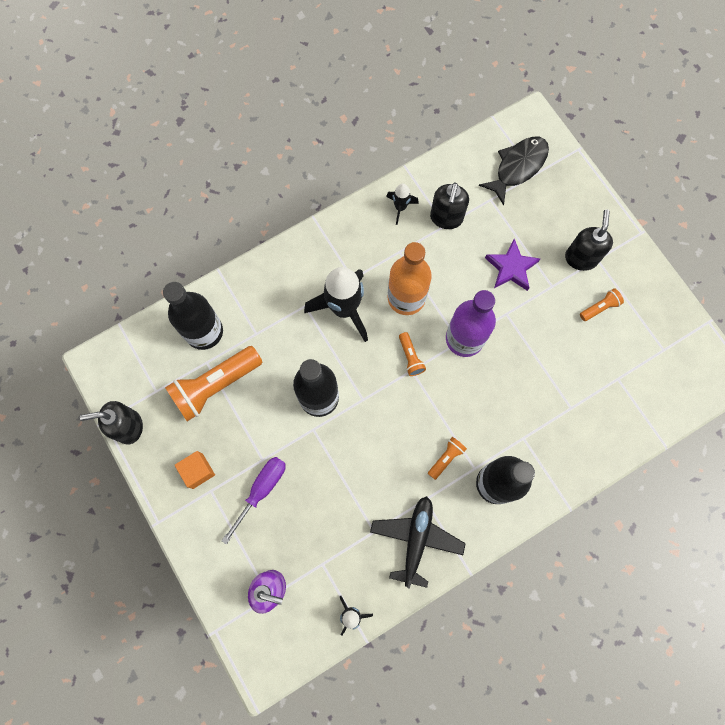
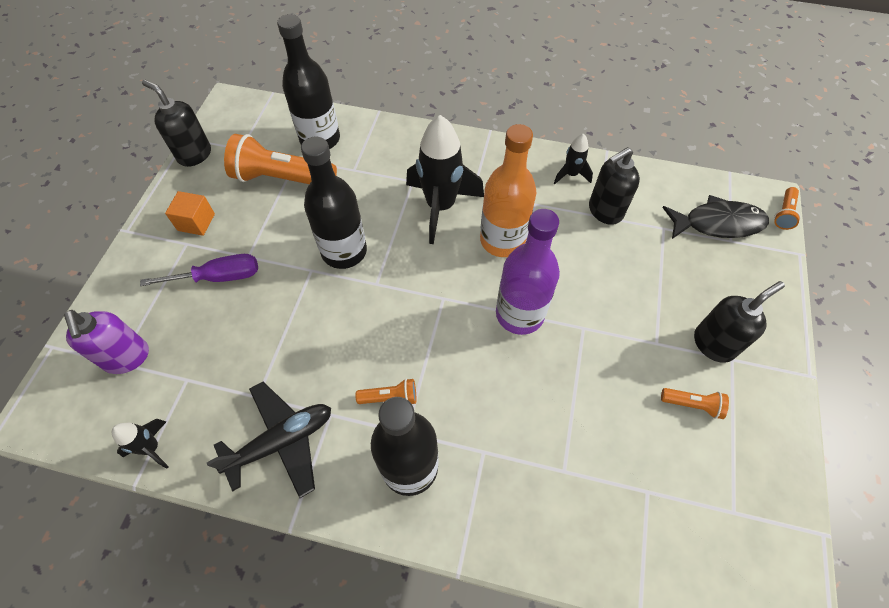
camera: 45 degrees right, 15 degrees down
(410, 357) = (454, 287): orange flashlight -> orange flashlight (783, 213)
(511, 268) = (628, 295): purple star -> none

